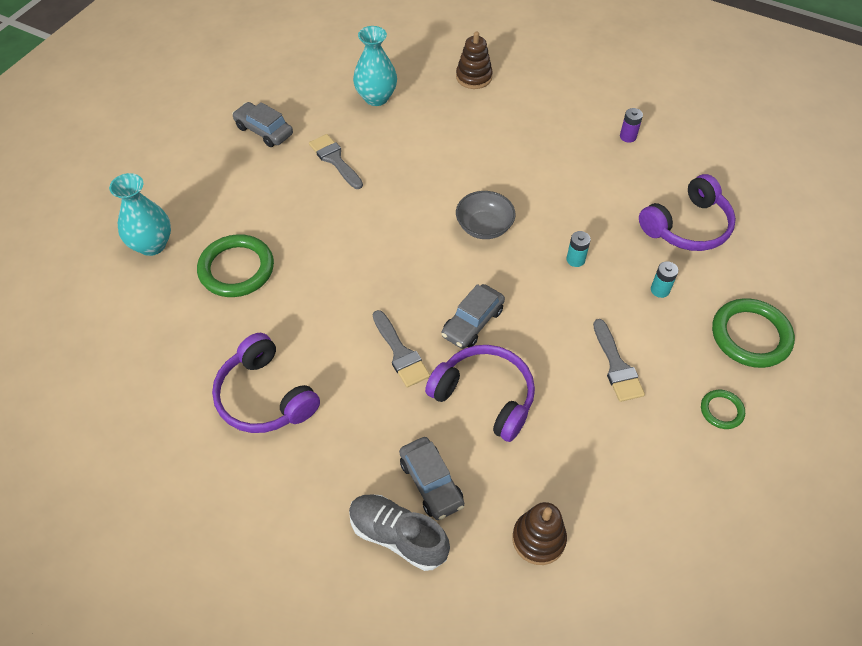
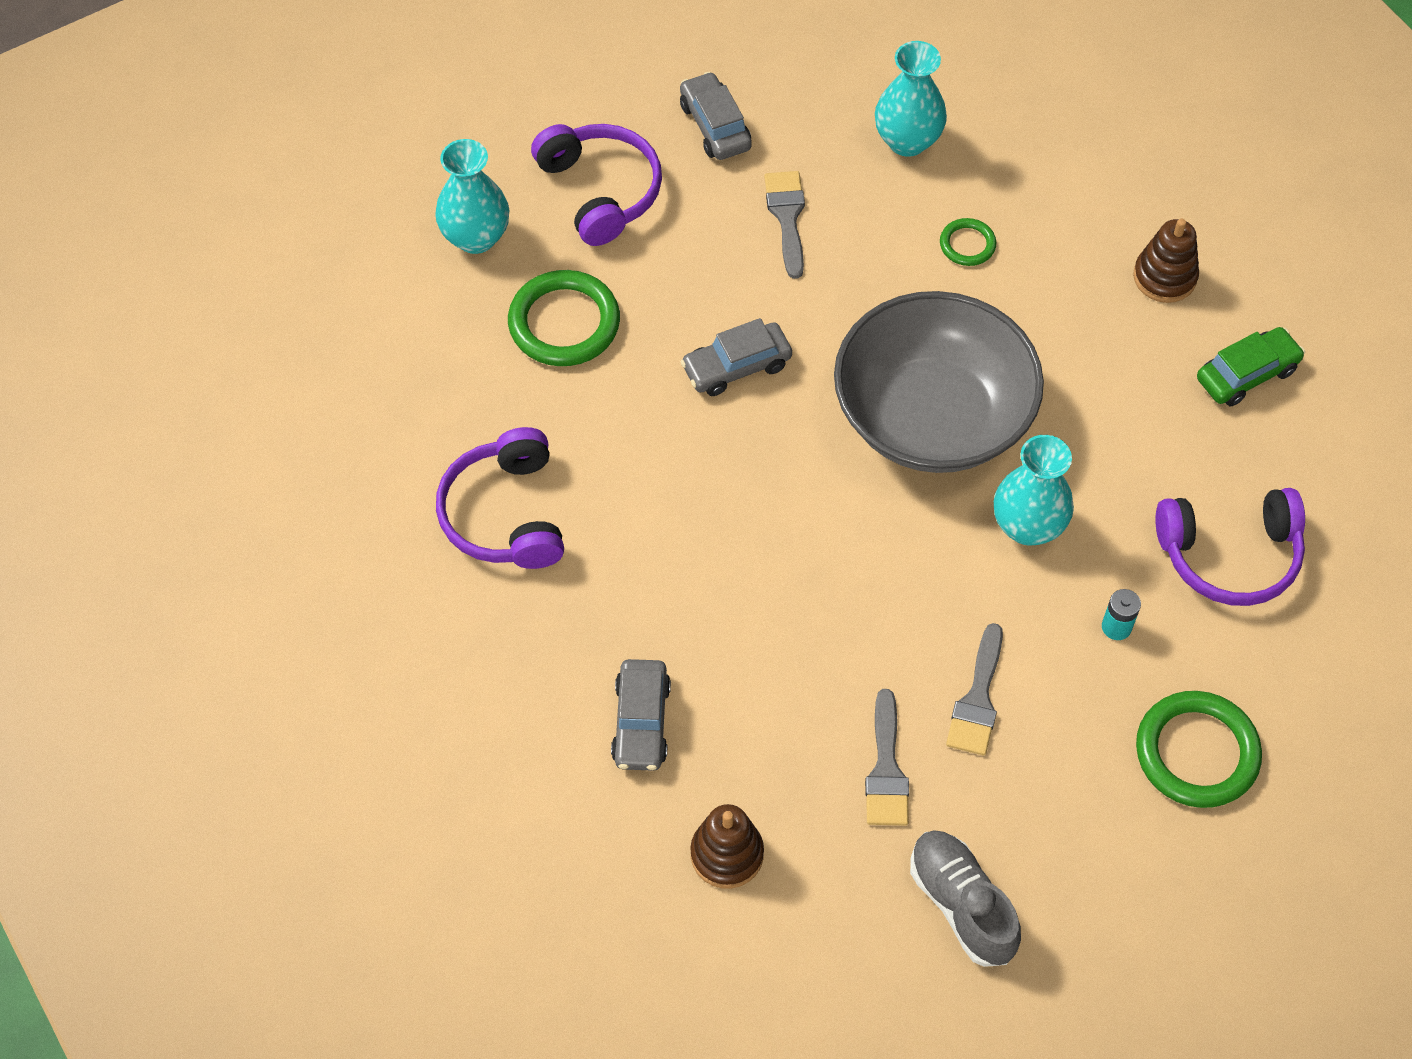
camera: 30 degrees right, 5 degrees up
(398, 536) = (564, 763): grey shoe -> grey shoe (961, 905)
(400, 353) = (705, 541): grey brush -> grey brush (886, 769)
(472, 322) = (825, 546): grey car -> grey car (736, 367)
(474, 77) = (1077, 169): brown stacking toy -> brown stacking toy (1164, 277)
(484, 226) = (932, 417): grey bowl -> grey bowl, size x2.20
(484, 397) = (776, 651): purple headphones -> purple headphones (600, 191)
(575, 260) = (1027, 526): turquoise battery -> turquoise vase
(628, 136) = (1246, 374): purple battery -> green car
(721, 410) = (1076, 827): green ring -> green ring (967, 244)

